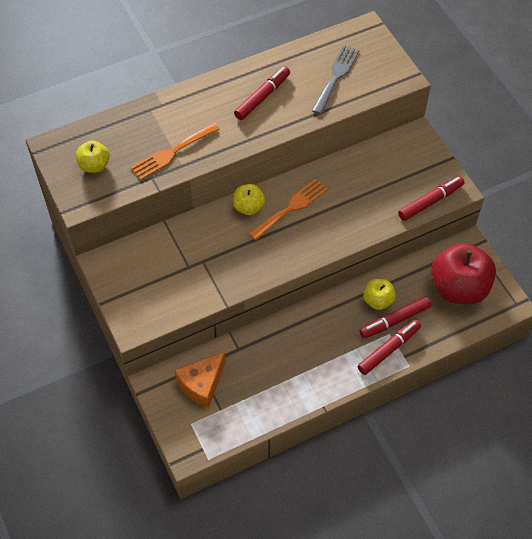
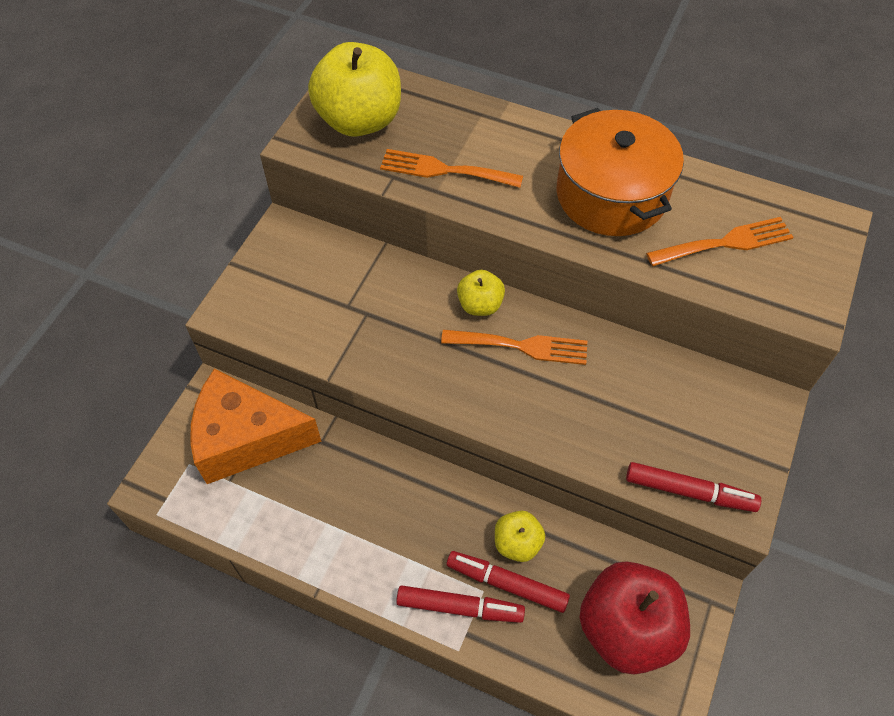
camera: 50 degrees right, 0 degrees up
(94, 165) = (359, 120): yellow apple -> yellow apple, size x1.97
(201, 384) = (246, 438): orange cheese -> orange cheese, size x1.58
(262, 97) = (611, 195): red marker -> orange pot
(336, 76) = (726, 243): grey fork -> orange fork

